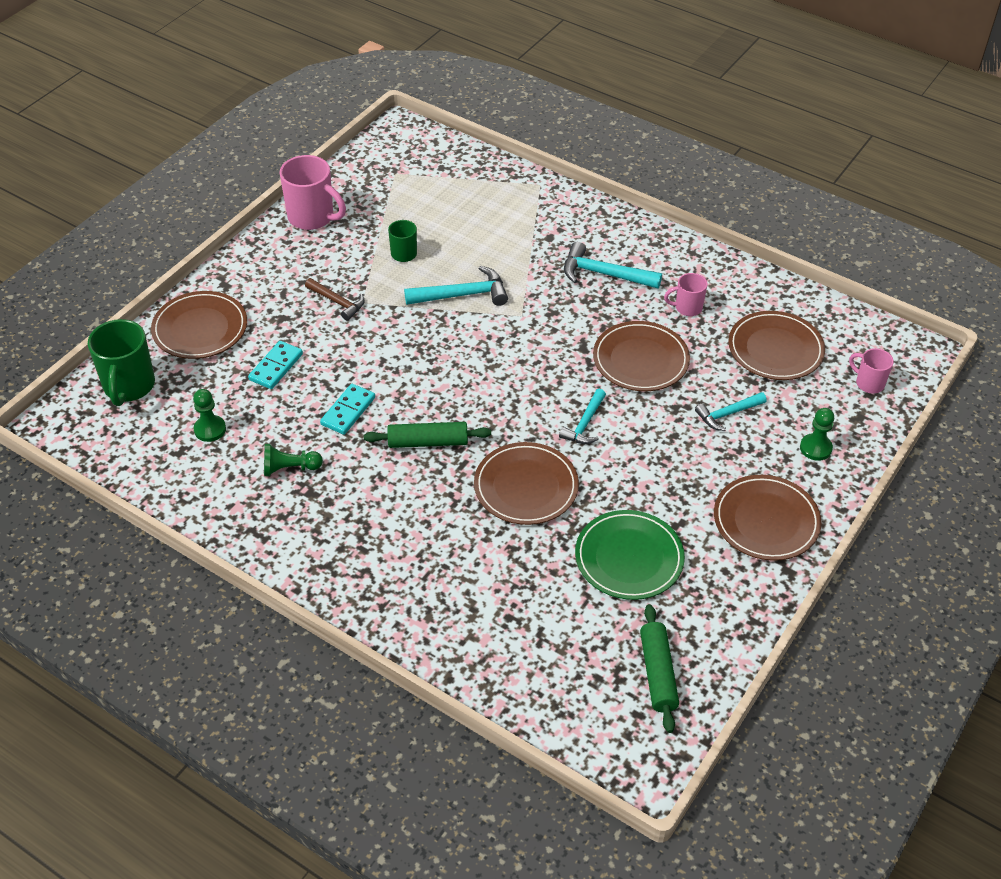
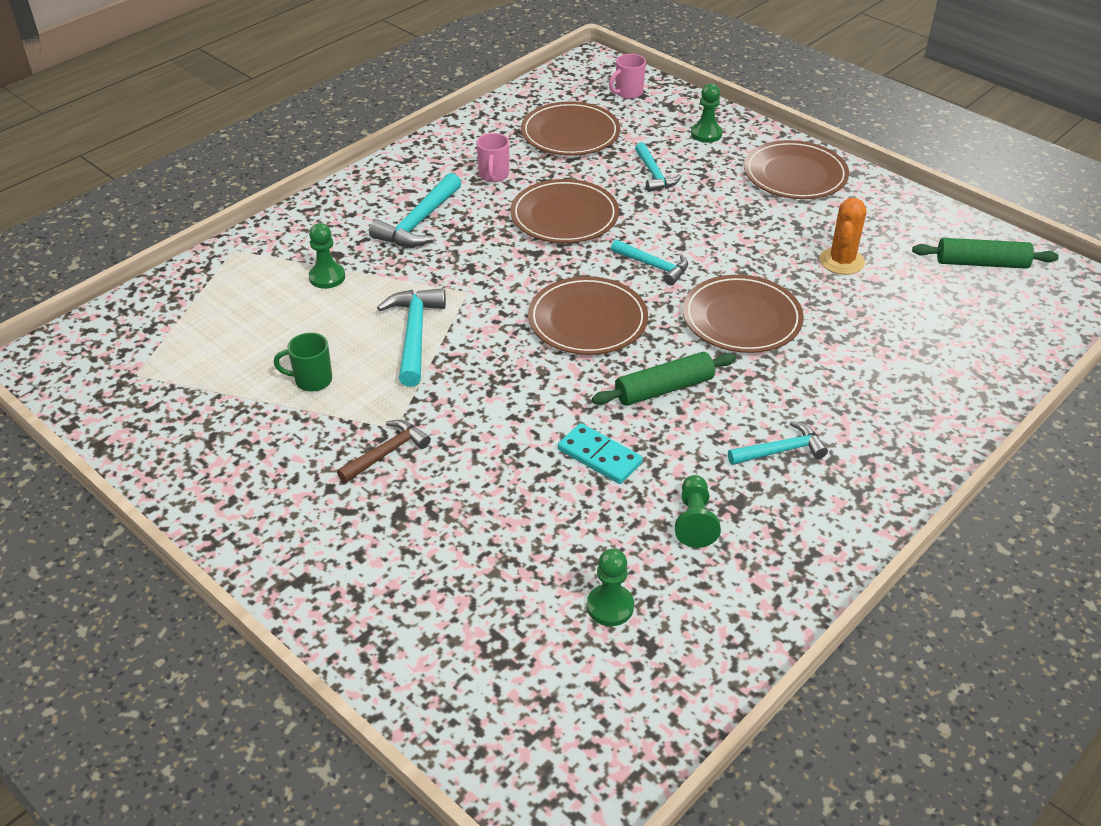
camera: 80 degrees left, 5 degrees down
(129, 387) = (499, 712): green mug -> none
(200, 328) = (392, 614): brown plate -> brown plate (587, 320)
(276, 367) = (499, 526): turquoise domino -> none
(312, 217) = (190, 468): pink mug -> none
(368, 516) = (780, 450): none -> turquoise hammer
(428, 442) = (664, 388): green rolling pin -> green rolling pin turned 60 degrees clockwise
(519, 238) = (327, 277): none -> green pawn
(629, 558) = (841, 261): green plate -> orange cactus

